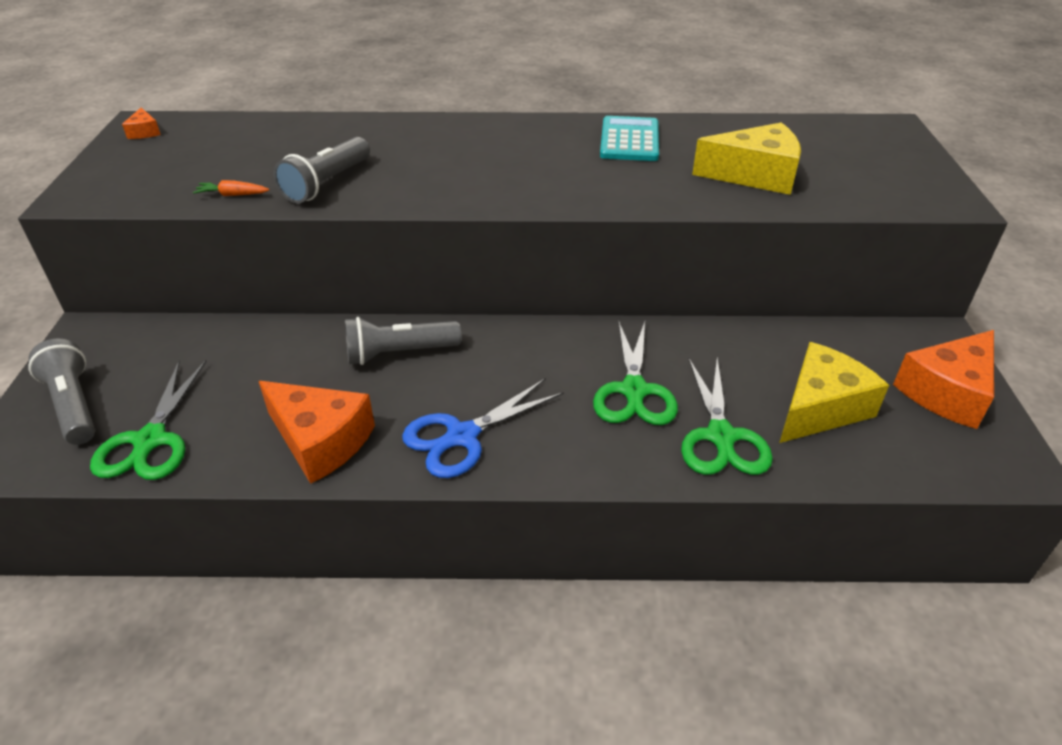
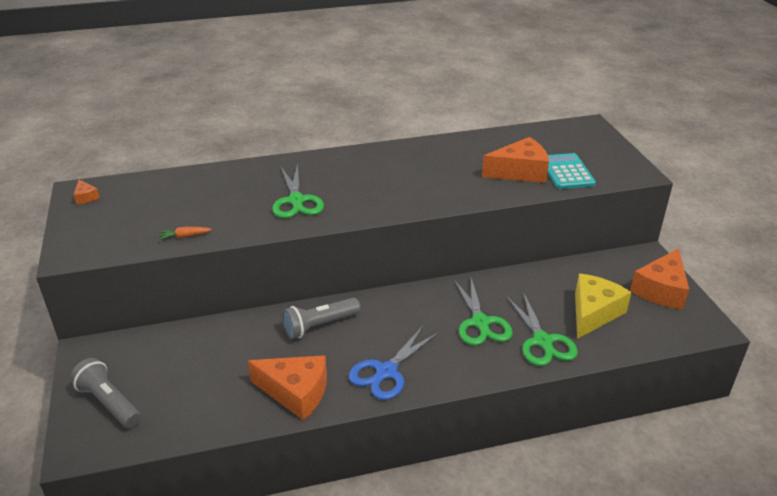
camera: 15 degrees left, 5 degrees down
(150, 440) = (179, 415): green scissors -> green scissors (296, 201)
(326, 183) = (246, 218): grey flashlight -> none
(629, 140) = (432, 157): turquoise calculator -> turquoise calculator (566, 172)
(755, 175) = (519, 172): yellow cheese -> orange cheese

